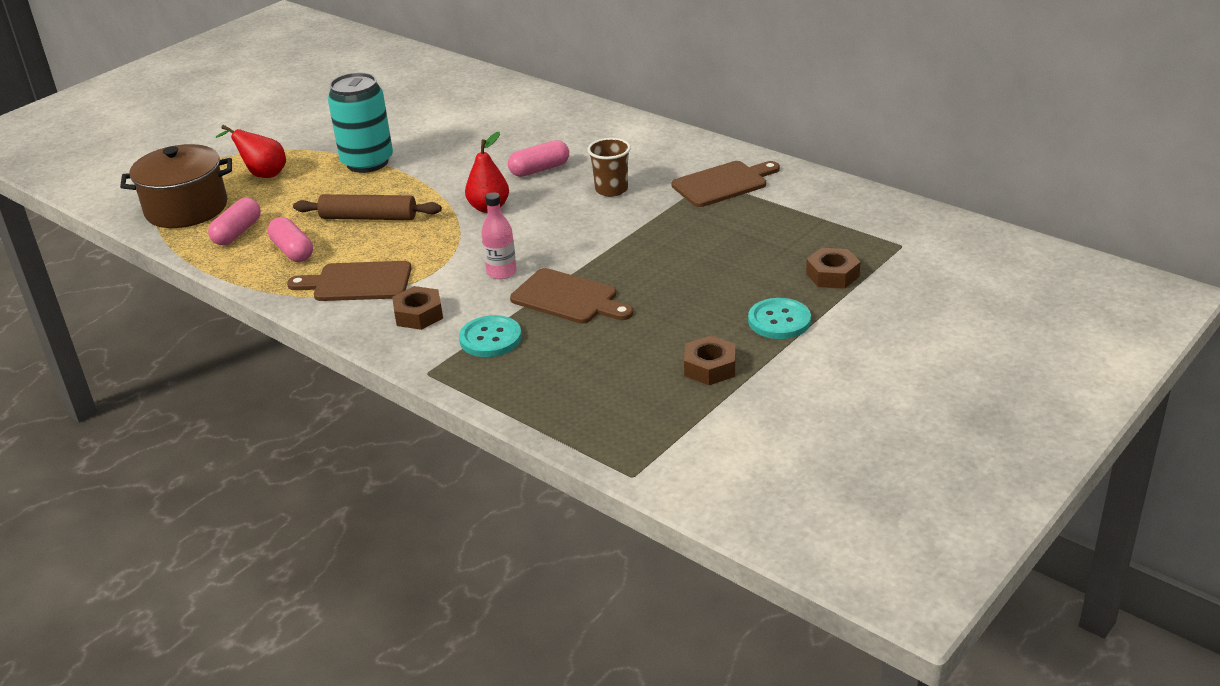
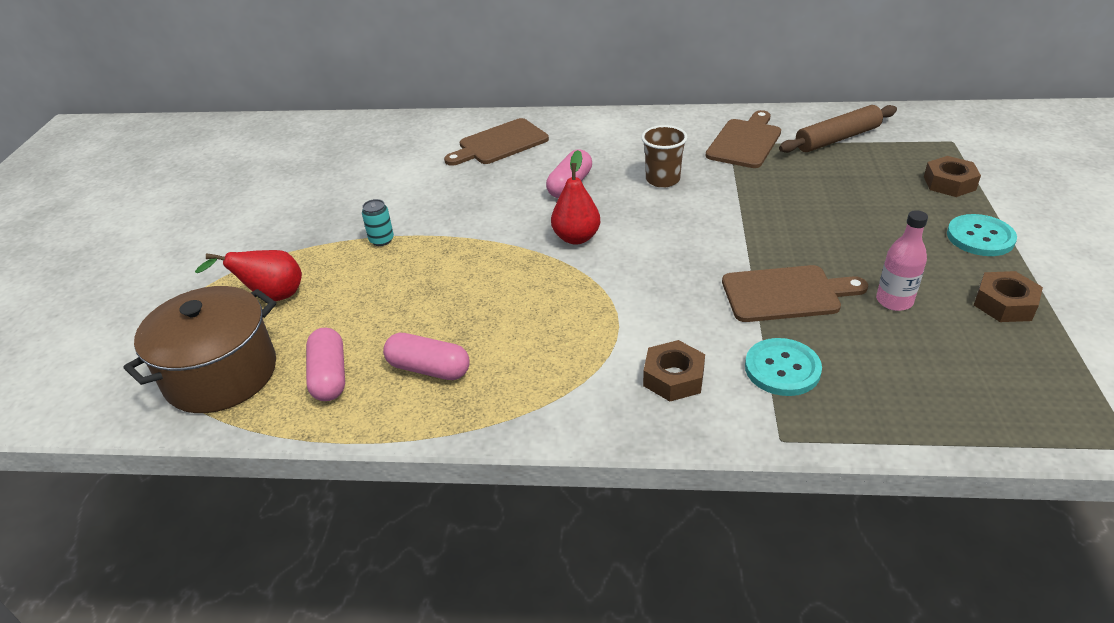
camera: 35 degrees left, 5 degrees up
(357, 282) = (555, 372): brown cutting board -> brown cutting board (499, 143)
(367, 162) = (381, 240): turquoise can -> turquoise can, size x0.41
(369, 217) = (465, 296): brown rolling pin -> brown rolling pin (837, 138)
(501, 272) = (686, 295): pink bottle -> pink bottle (894, 301)

